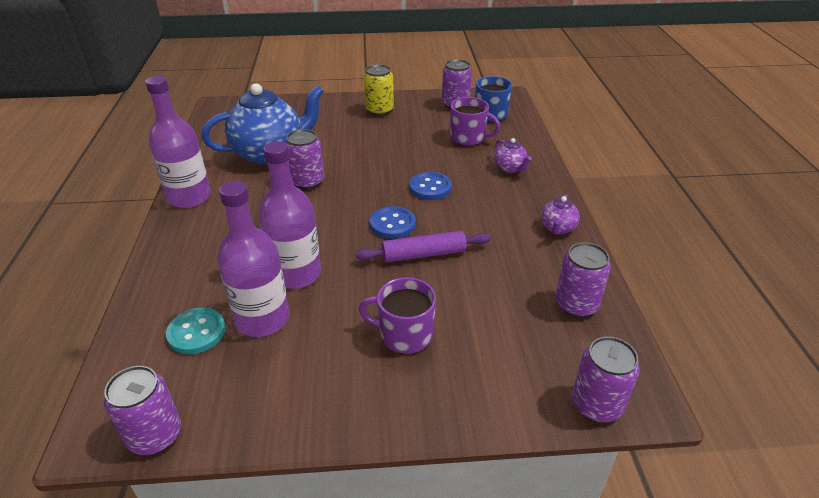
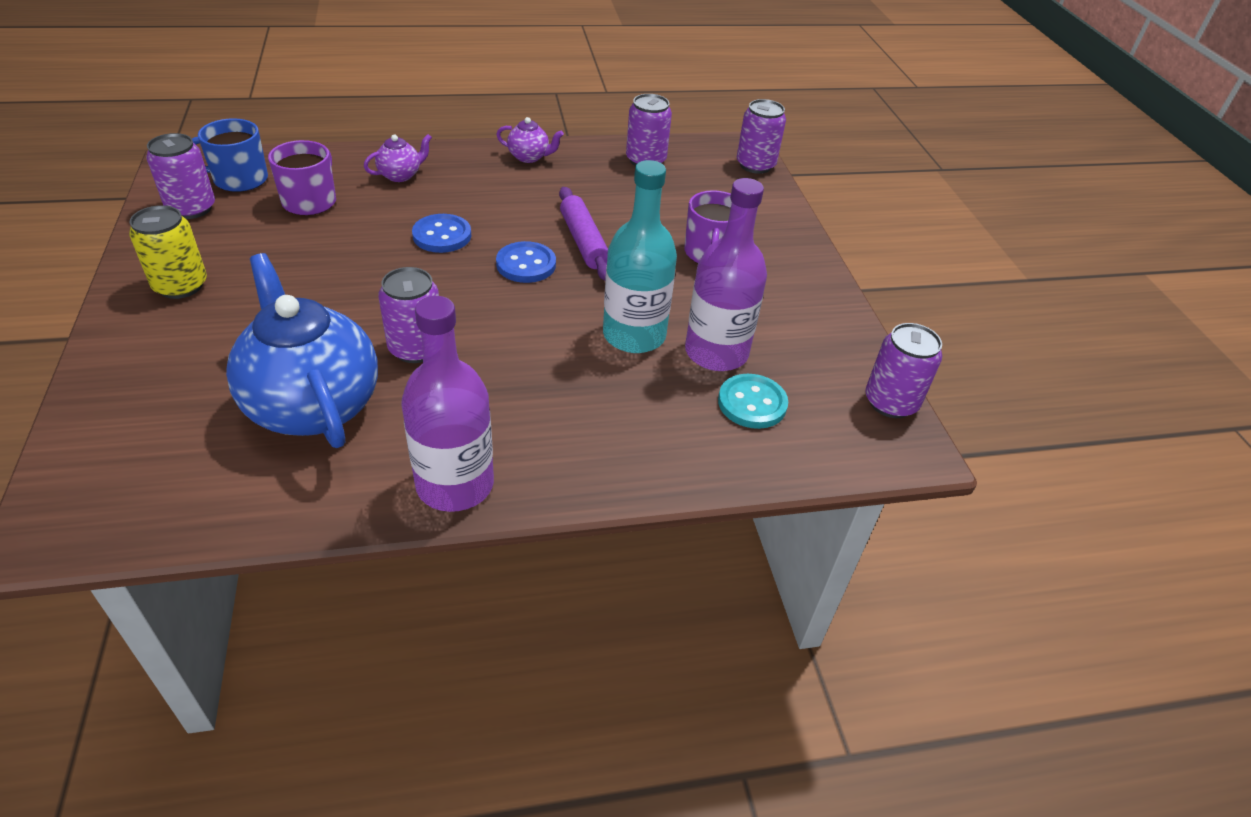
camera: 100 degrees left, 5 degrees up
(296, 274) = (634, 335): purple bottle -> turquoise bottle

